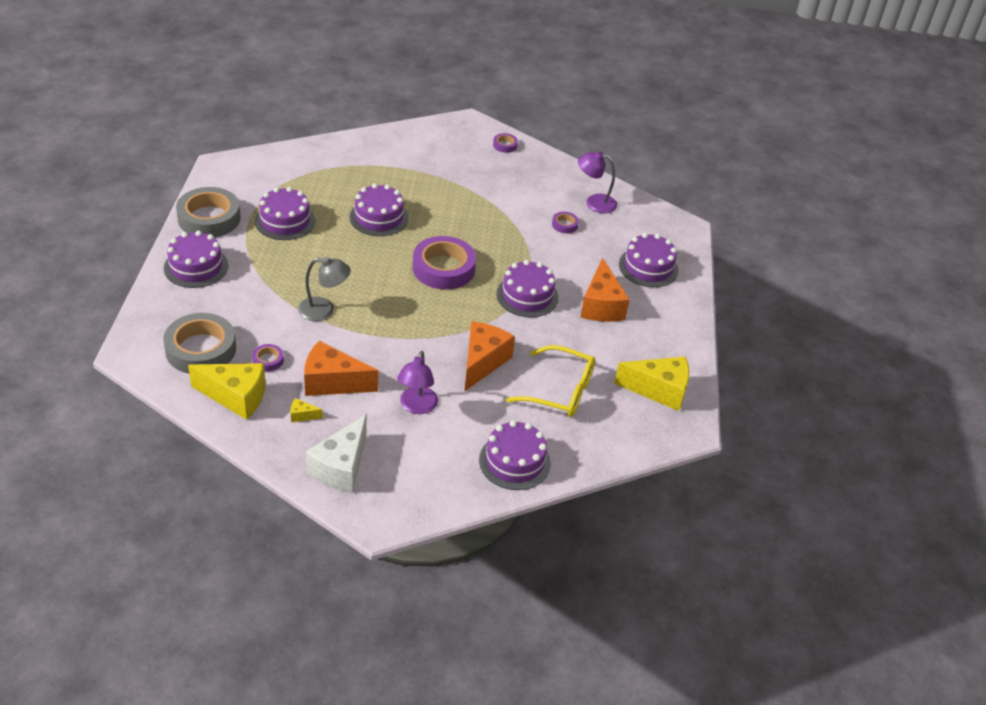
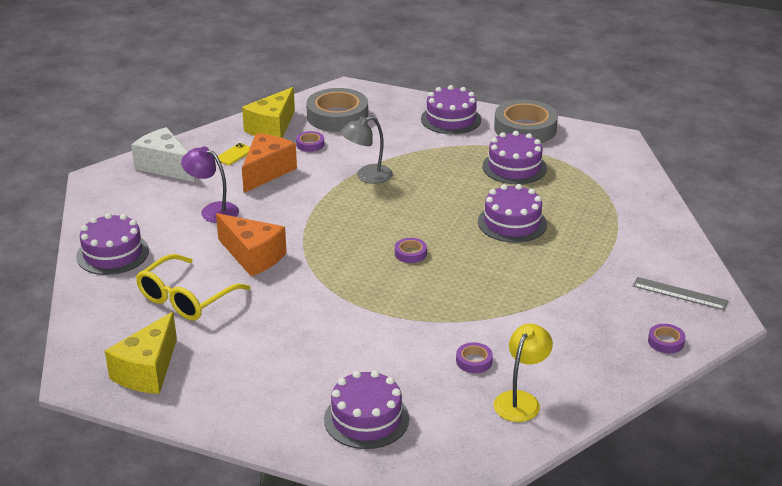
camera: 110 degrees right, 10 degrees down
(302, 415) = (234, 154): yellow cheese -> yellow phone
(324, 310) = (367, 176): grey lamp -> grey lamp turned 45 degrees clockwise
(443, 268) = (410, 253): purple tape -> purple tape, size x0.44
(447, 138) = (680, 293): none -> grey ruler
(527, 296) = (344, 304): purple cake -> none
(594, 202) = (521, 400): purple lamp -> yellow lamp
(601, 305) = (307, 358): orange cheese -> none

